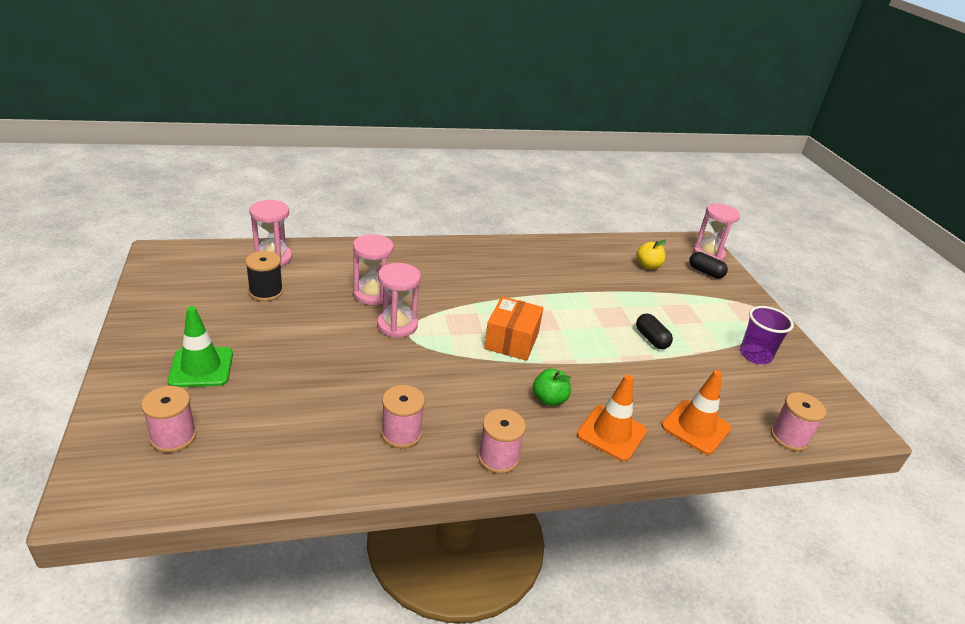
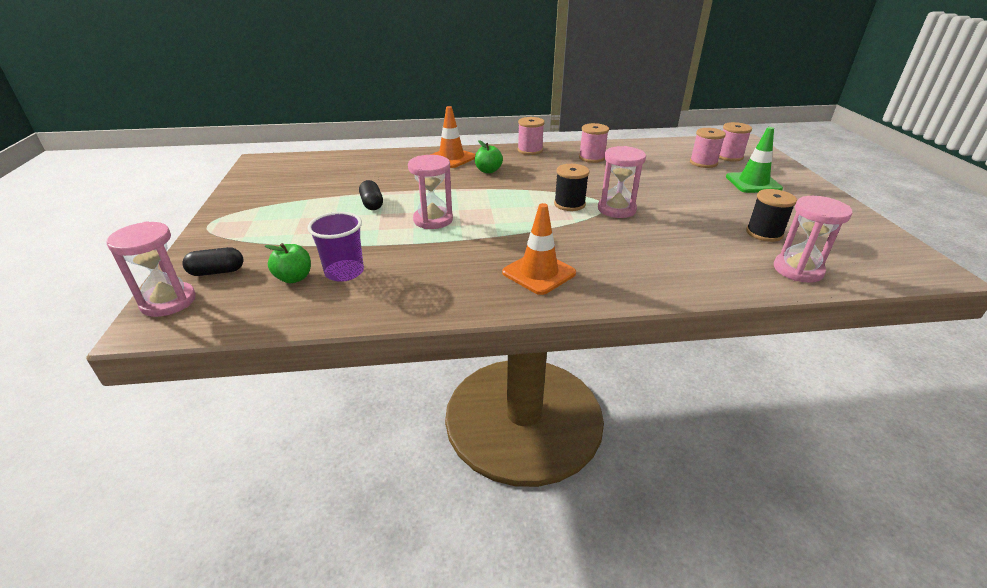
camera: 170 degrees left, 0 degrees up
(372, 294) = (653, 234): pink hourglass -> pink hourglass (433, 220)
(446, 334) = (569, 204): none -> black spool
(511, 341) = (509, 201): orange box -> none
(648, 266) = (294, 278): yellow apple -> green apple
(695, 427) = (388, 160): orange traffic cone -> orange traffic cone (539, 273)
(705, 272) = (217, 272): black capsule -> black capsule turned 60 degrees counterclockwise
(755, 355) = (282, 195): purple cup -> purple cup (344, 272)
(789, 437) = (325, 157): pink spool -> pink spool (703, 163)

